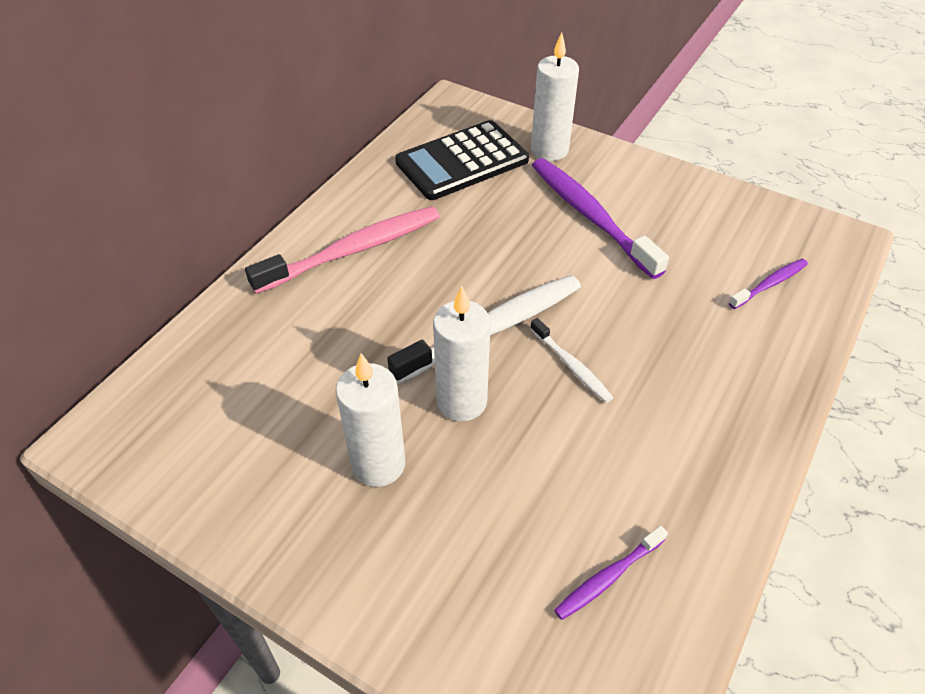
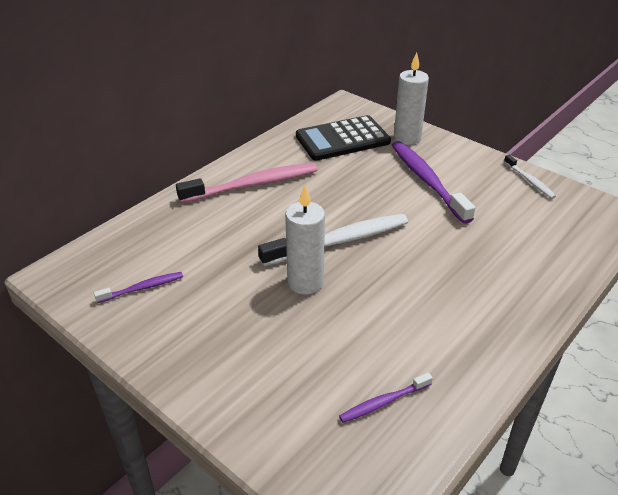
camera: 10 degrees right, 10 degrees down
(378, 464) = (238, 313): white candle -> none
(572, 366) = (390, 270): white toothbrush -> white toothbrush (529, 181)
(769, 284) = (551, 236): purple toothbrush -> purple toothbrush (142, 288)

